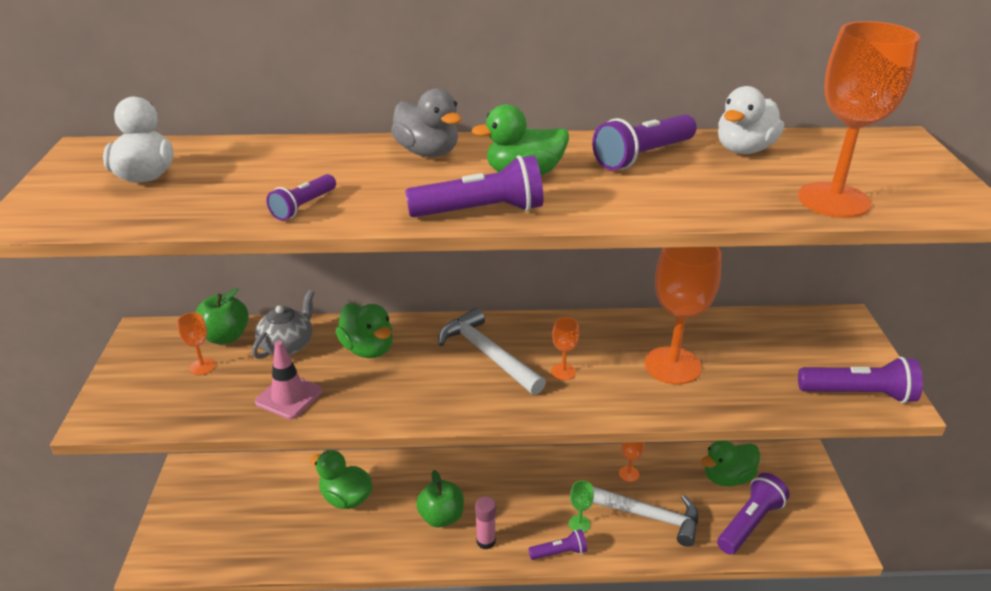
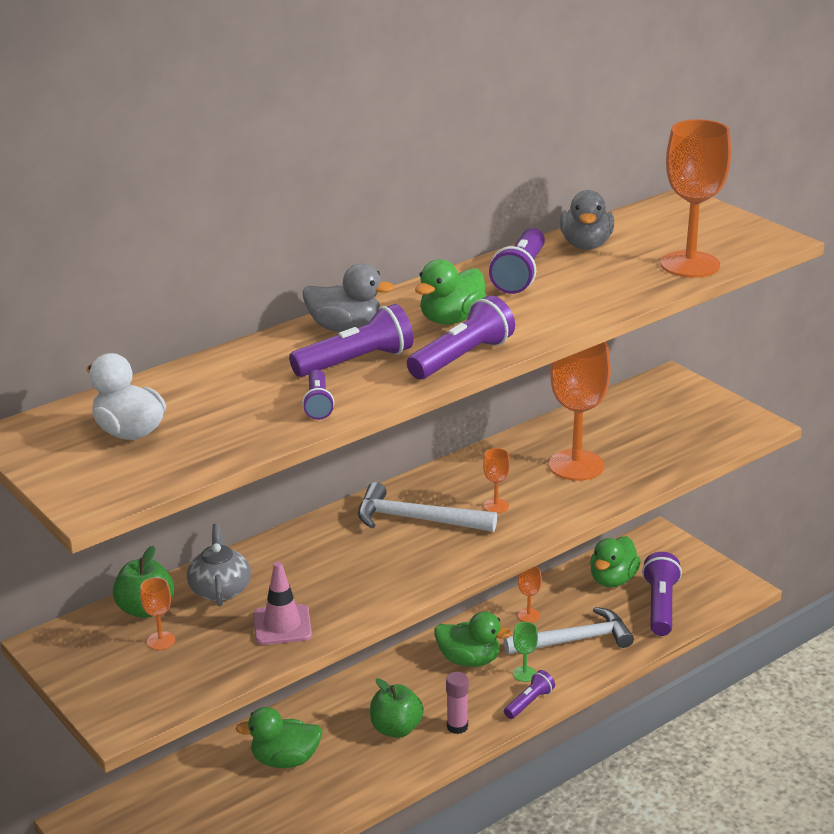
camera: 35 degrees left, 5 degrees down
(368, 349) = (303, 560): green duck -> green duck (469, 660)
(744, 149) = (586, 245): white duck -> grey duck
(858, 394) = (728, 430): purple flashlight -> purple flashlight (356, 362)

